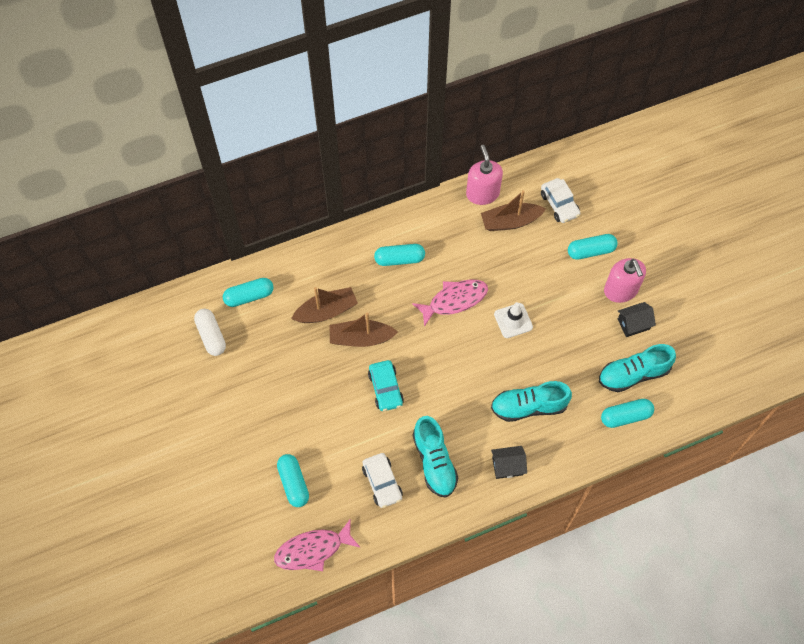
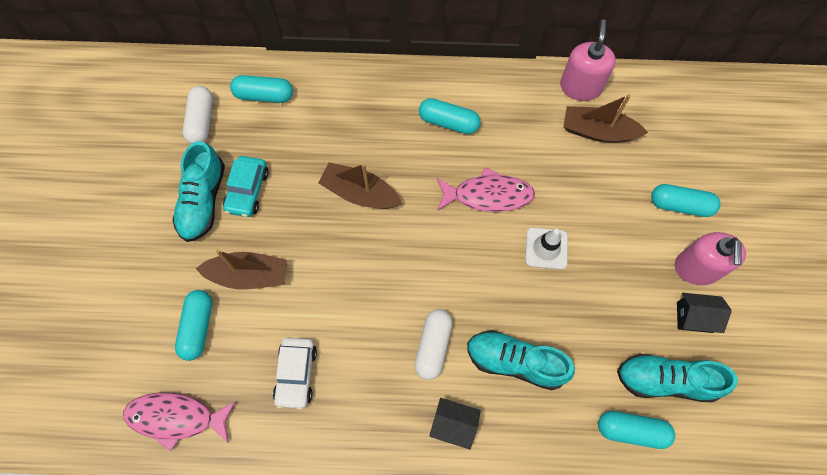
camera: 25 degrees right, 5 degrees up
(326, 311) = (338, 146): brown boat -> brown boat (249, 275)
(385, 389) = (357, 264): turquoise car -> turquoise car (247, 190)
(434, 462) = (369, 377): turquoise shoe -> turquoise shoe (203, 201)
(468, 421) = (433, 346): none -> white capsule
(559, 204) = (666, 135): white car -> none

